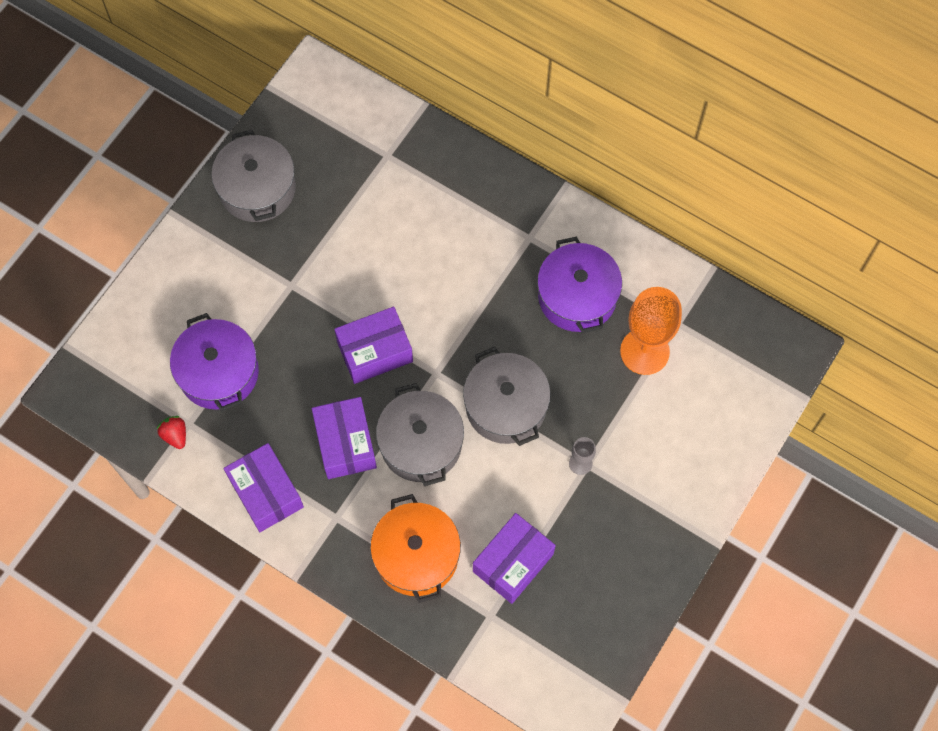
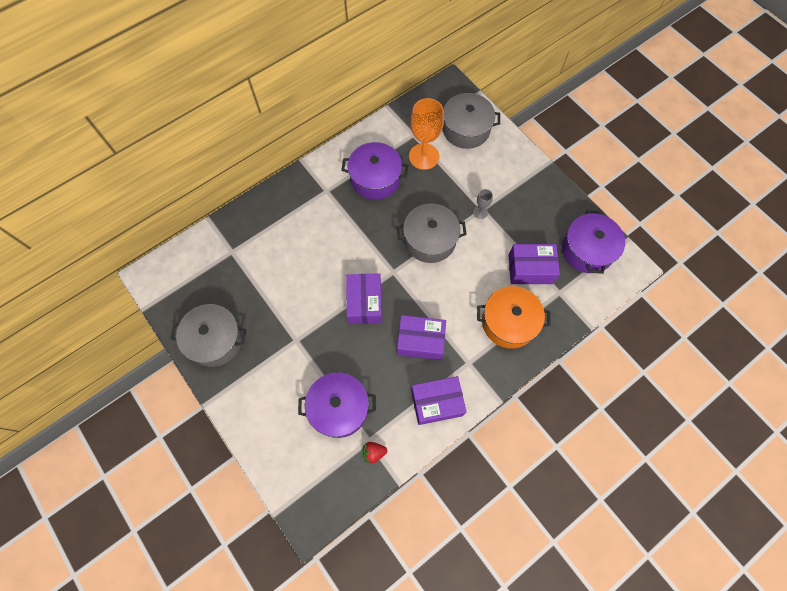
camera: 70 degrees left, 0 degrees up
(421, 443) = (436, 296): grey pot -> grey pot (466, 129)
(513, 563) = (530, 269): purple box -> purple box turned 60 degrees counterclockwise
(578, 640) = (587, 250): none -> purple pot

